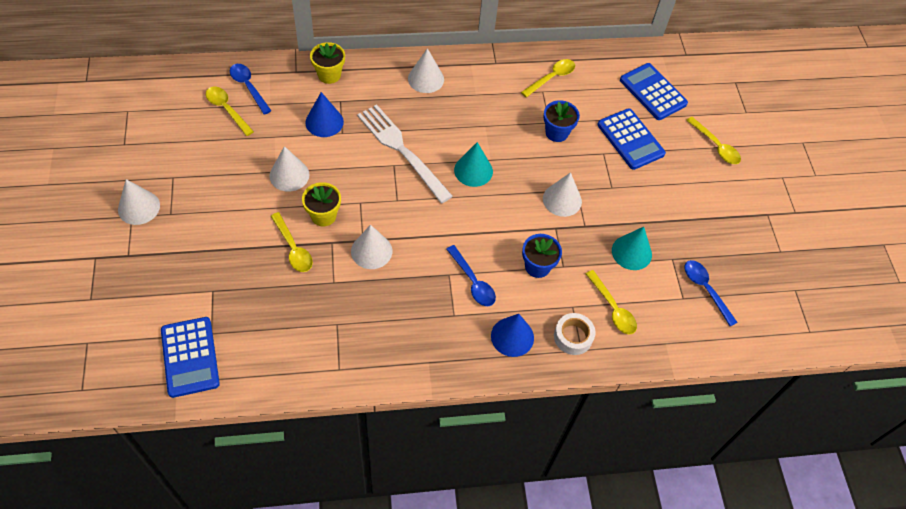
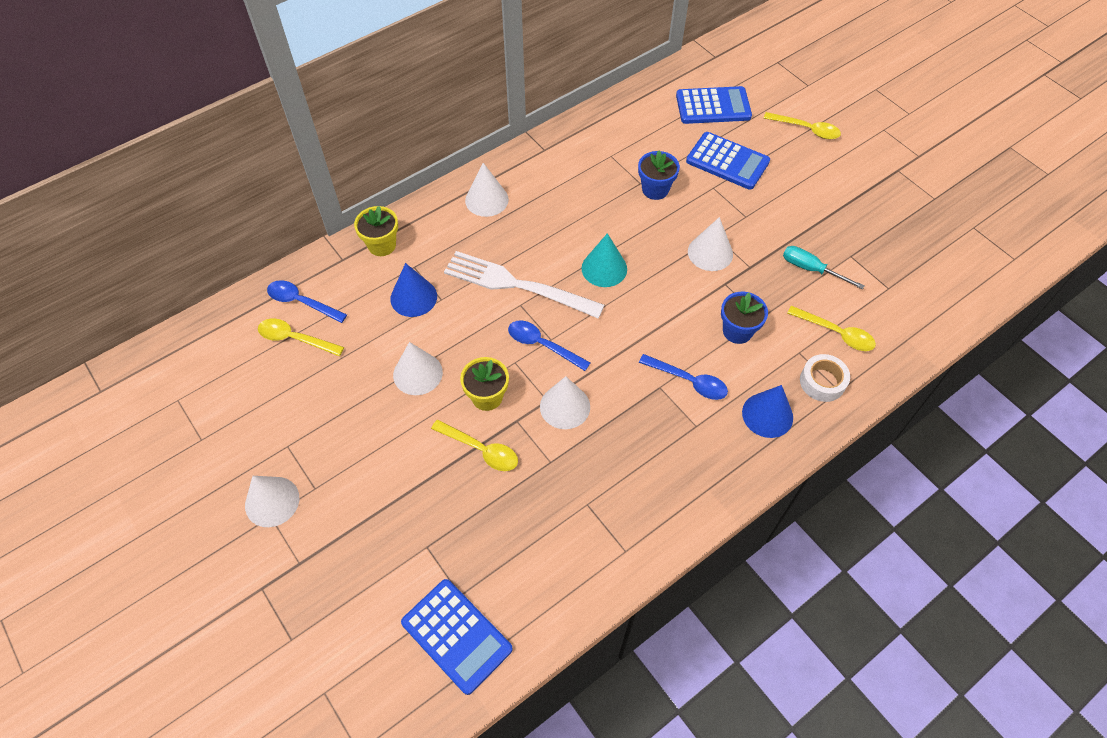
camera: 25 degrees left, 0 degrees up
(551, 78) = (609, 138): yellow spoon -> none
(631, 252) = (811, 269): turquoise cone -> turquoise screwdriver
(653, 92) = (713, 106): blue calculator -> blue calculator turned 150 degrees clockwise
(705, 289) = (901, 269): blue spoon -> blue spoon (542, 345)

